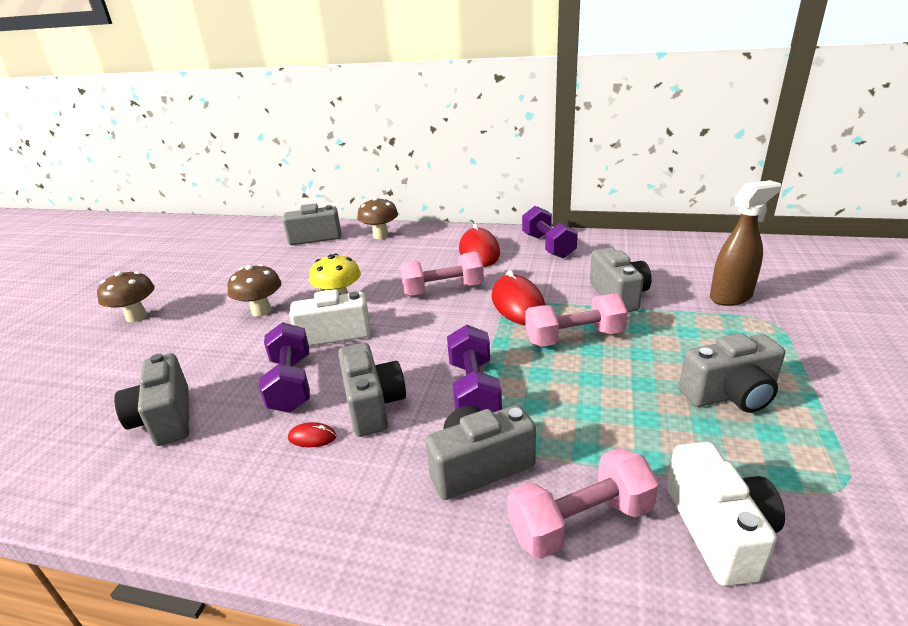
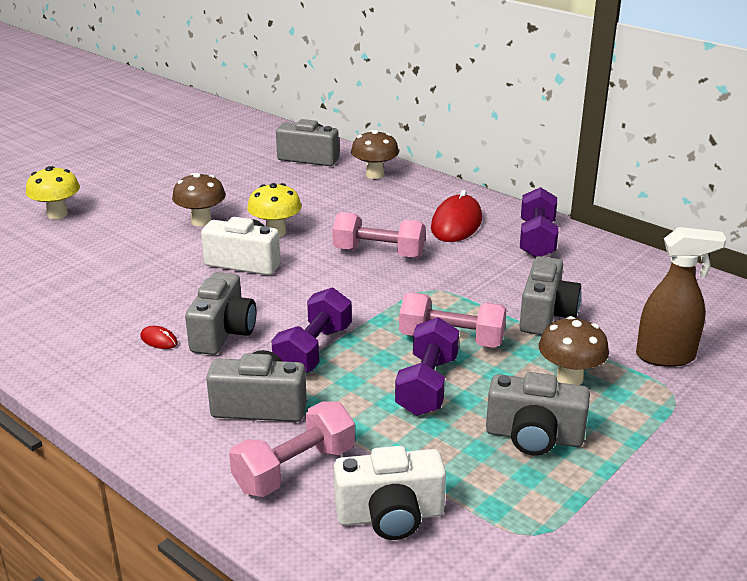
camera: 25 degrees right, 0 degrees up
(101, 348) = (57, 214): none -> yellow mushroom
(136, 317) = (100, 194): brown mushroom -> brown mushroom (569, 378)
(165, 418) = (68, 288): grey camera -> none
(291, 383) = (176, 293): purple dumbbell -> purple dumbbell (427, 385)
(518, 304) = (434, 290): red mouse -> none
(580, 522) = (295, 469): pink dumbbell -> pink dumbbell turned 45 degrees counterclockwise
(719, 530) = (390, 516): white camera -> white camera turned 60 degrees clockwise

